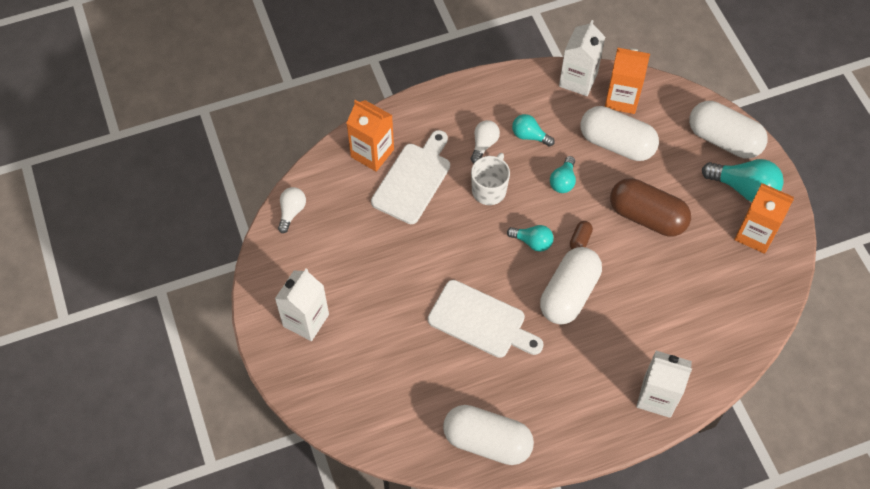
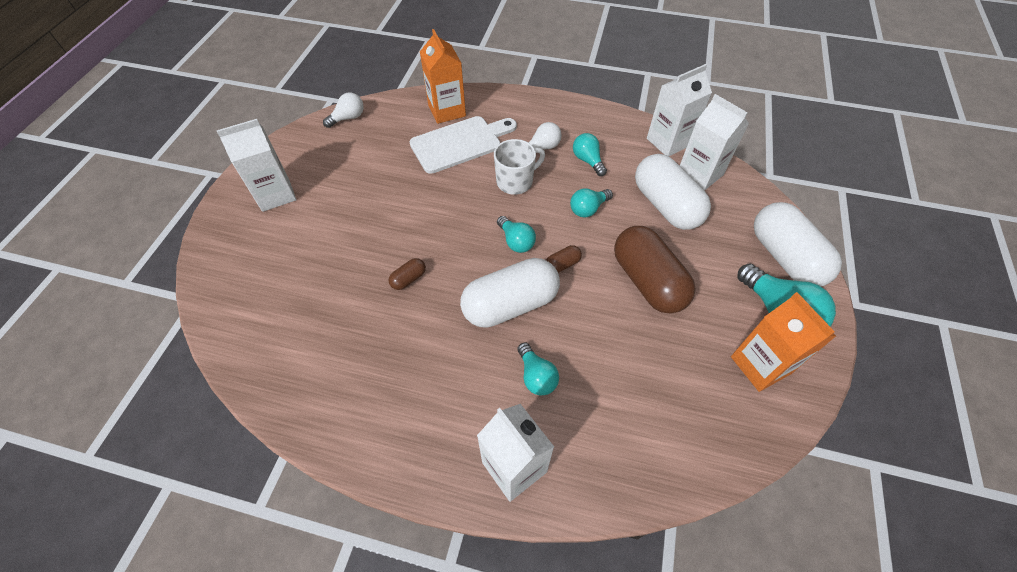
camera: 35 degrees right, 5 degrees down
(481, 321) = (408, 279): white cutting board -> brown capsule
(487, 441) = (307, 391): white capsule -> none
(622, 99) = (700, 174): orange carton -> white carton
(626, 332) = (536, 376): none -> turquoise light bulb

